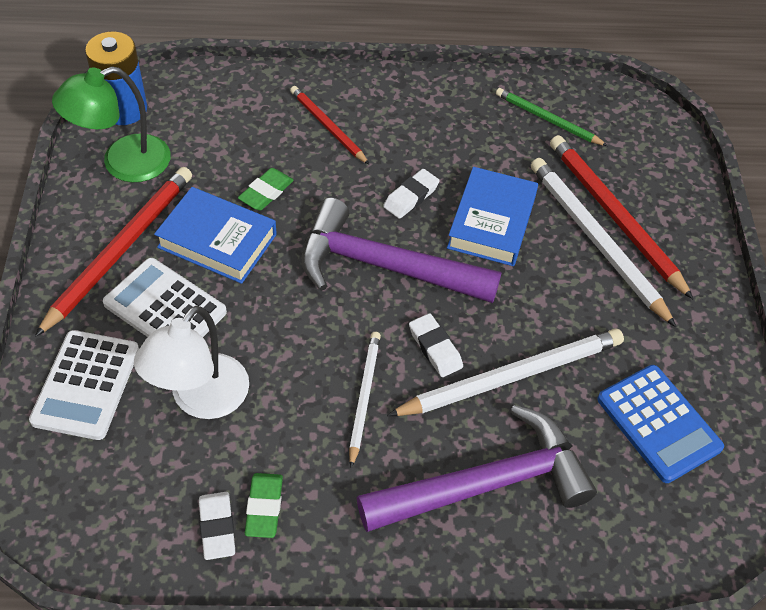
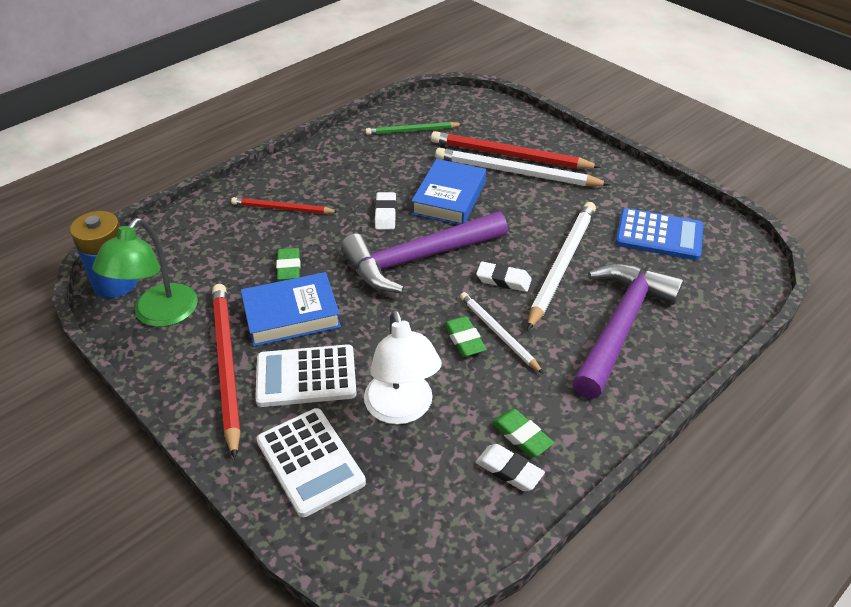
camera: 40 degrees left, 10 degrees down
(327, 379) = (464, 340): none -> green eraser
(491, 222) = (449, 198): blue book -> blue book turned 45 degrees clockwise

